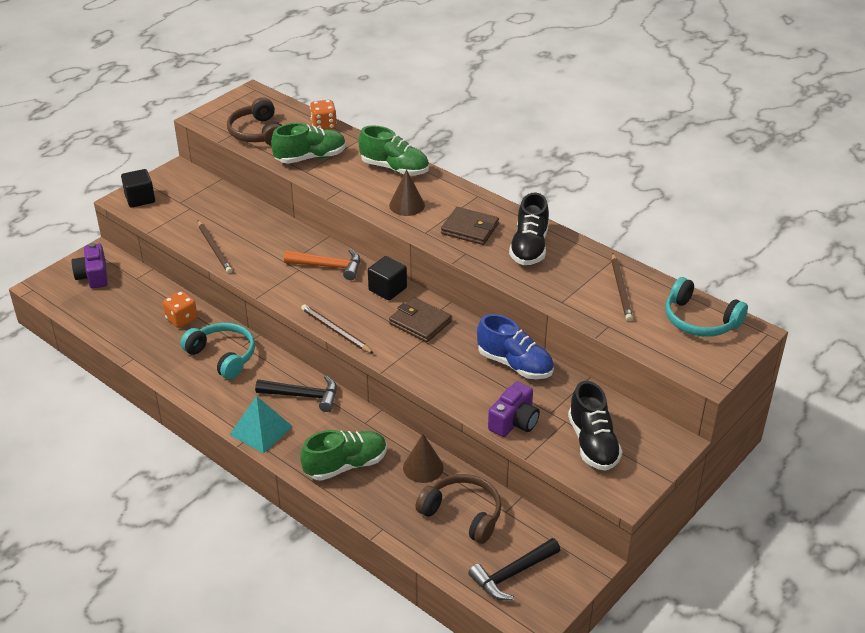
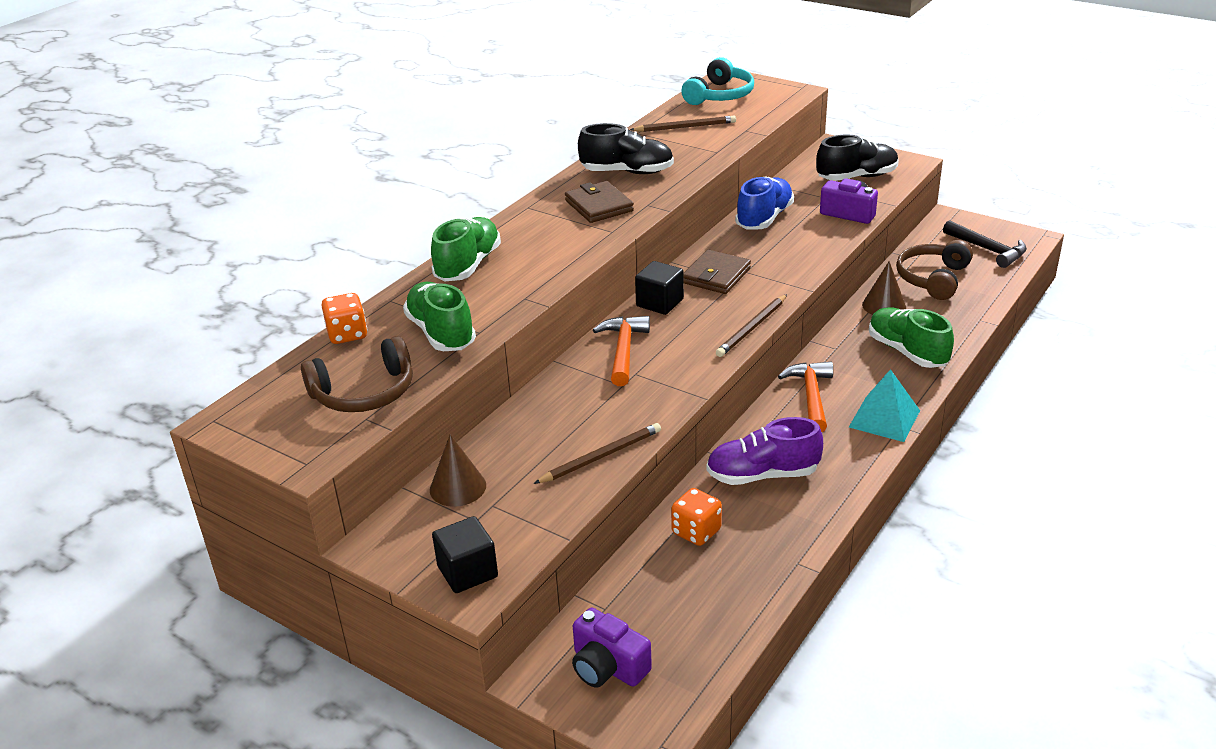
camera: 95 degrees left, 5 degrees down
(93, 276) = (608, 666): purple camera -> purple camera turned 60 degrees clockwise
(223, 356) = (762, 475): turquoise headphones -> purple shoe
(303, 396) = (811, 396): black hammer -> orange hammer
(407, 205) = (555, 248): brown cone -> brown cone (458, 487)
(470, 229) = (599, 206): brown wallet -> brown wallet turned 45 degrees counterclockwise

